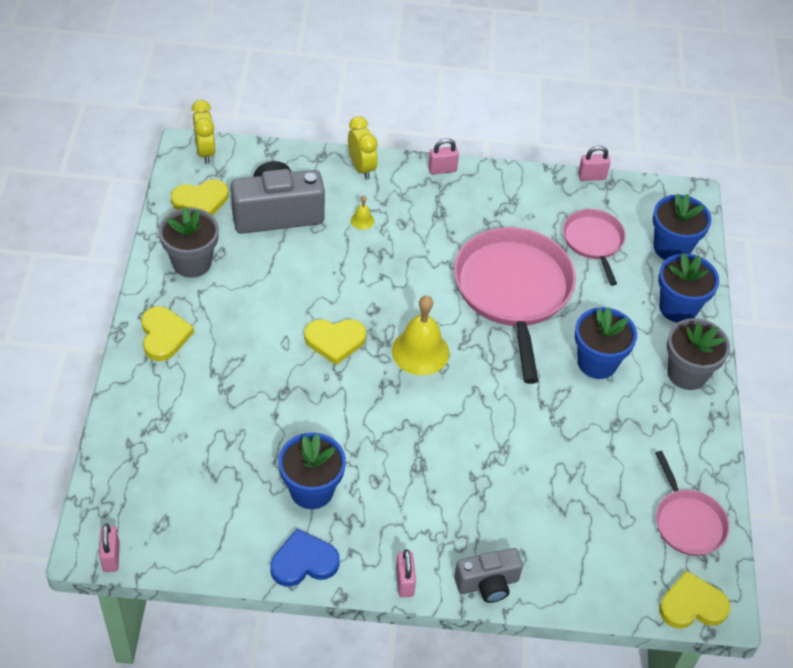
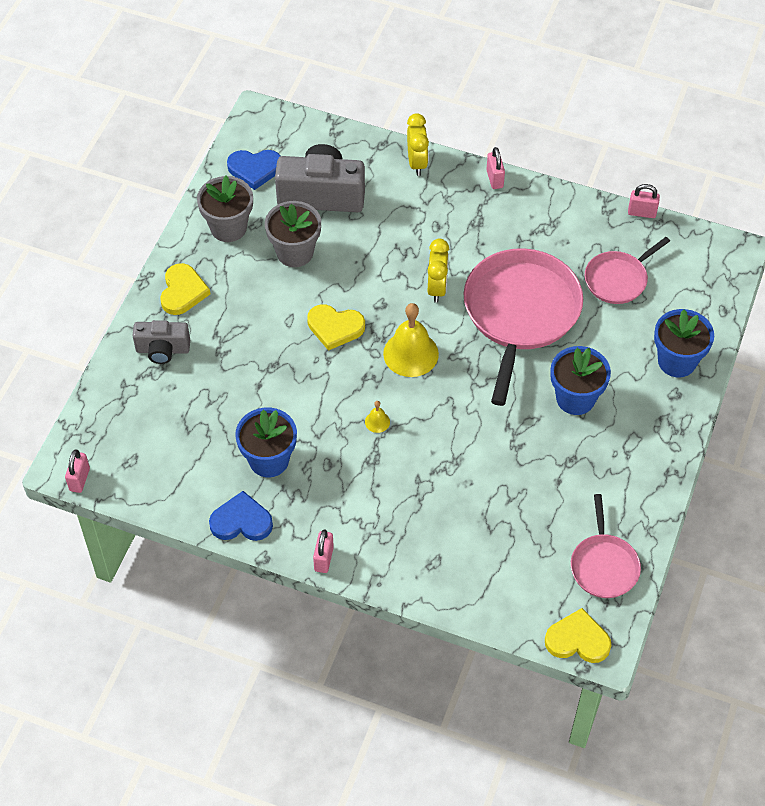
camera: 20 degrees right, 5 degrees up
(201, 201) = (255, 169): yellow heart -> blue heart
(205, 152) = (274, 121): yellow clock -> yellow clock (437, 288)
(362, 220) = (400, 216): yellow bell -> yellow bell (377, 422)
(442, 169) = (494, 179): pink padlock -> pink padlock turned 75 degrees clockwise
(487, 584) = (397, 577): grey camera -> grey camera (163, 350)
(593, 241) = (618, 279): pink pan -> pink pan turned 135 degrees counterclockwise
(672, 248) = (694, 300): blue flower pot -> none
(687, 373) = (659, 427): grey flower pot -> grey flower pot (295, 252)

